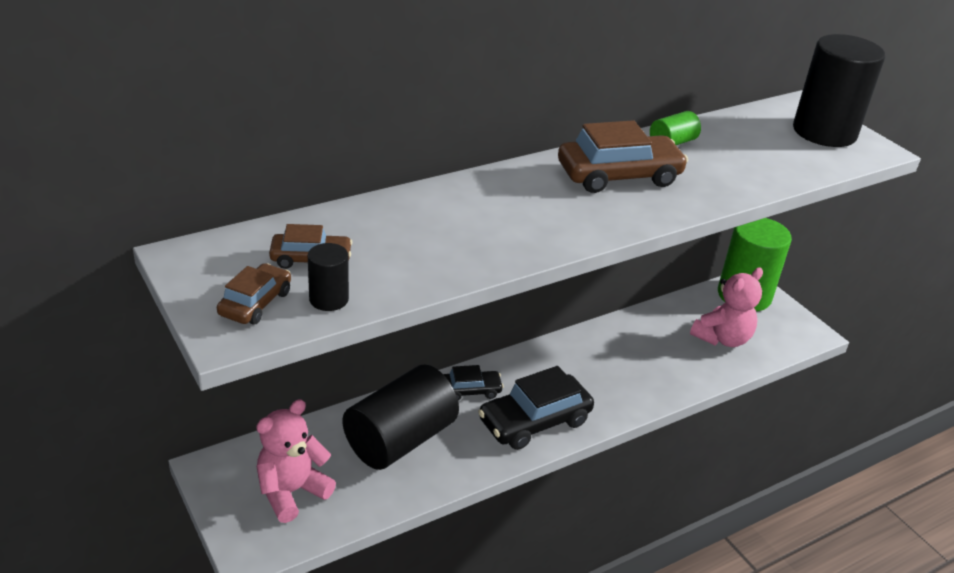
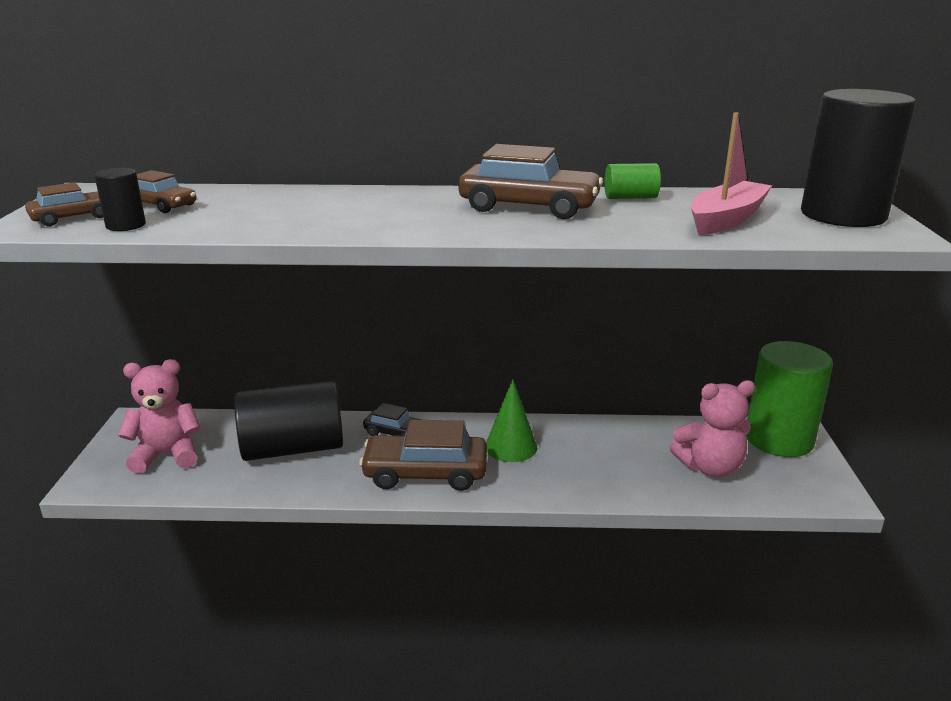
camera: 35 degrees right, 10 degrees down
(534, 421) = (425, 473): black car -> brown car
(573, 370) = (511, 447): none -> green cone
(764, 157) = (726, 219): none -> pink boat

